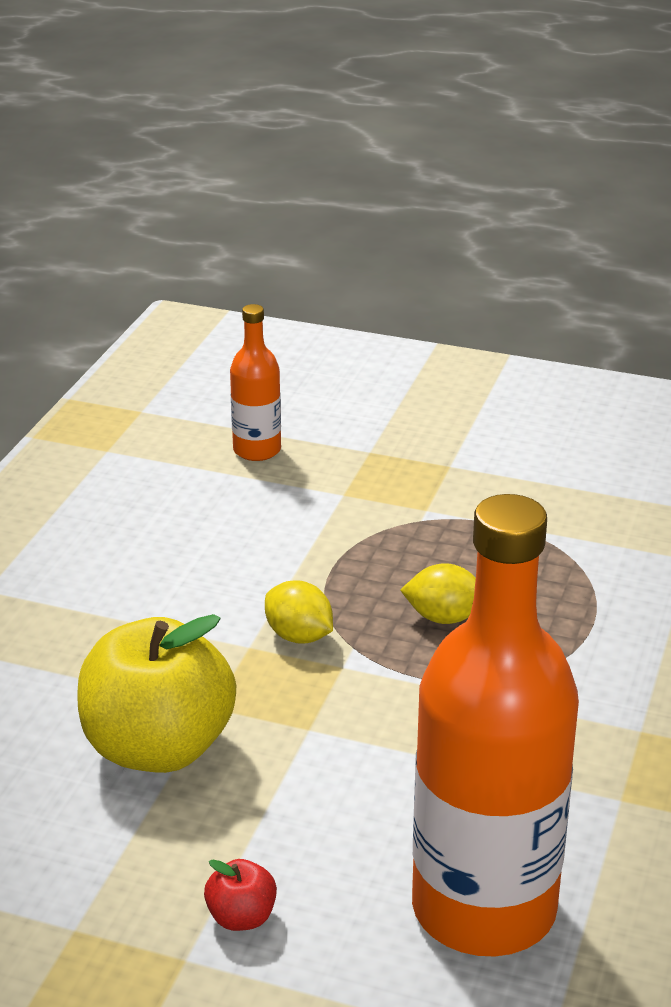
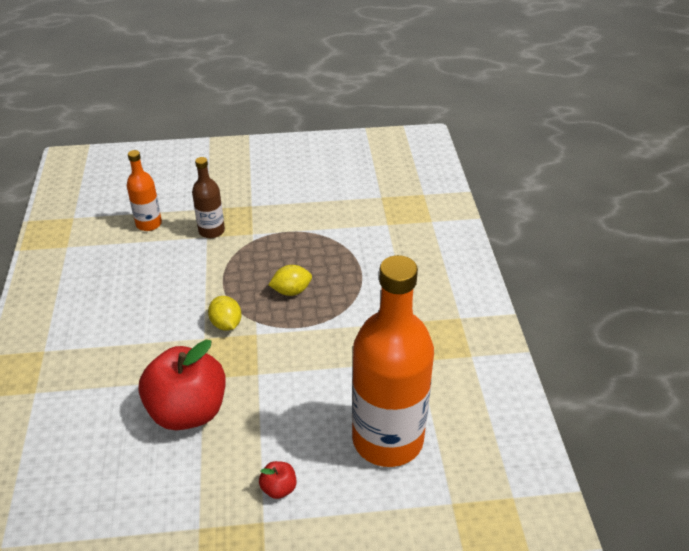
camera: 25 degrees left, 10 degrees up
(158, 748) = (188, 411): yellow apple -> red apple
(299, 636) = (226, 324): yellow lemon -> yellow lemon turned 45 degrees clockwise
(356, 487) = (211, 231): none -> brown bottle

